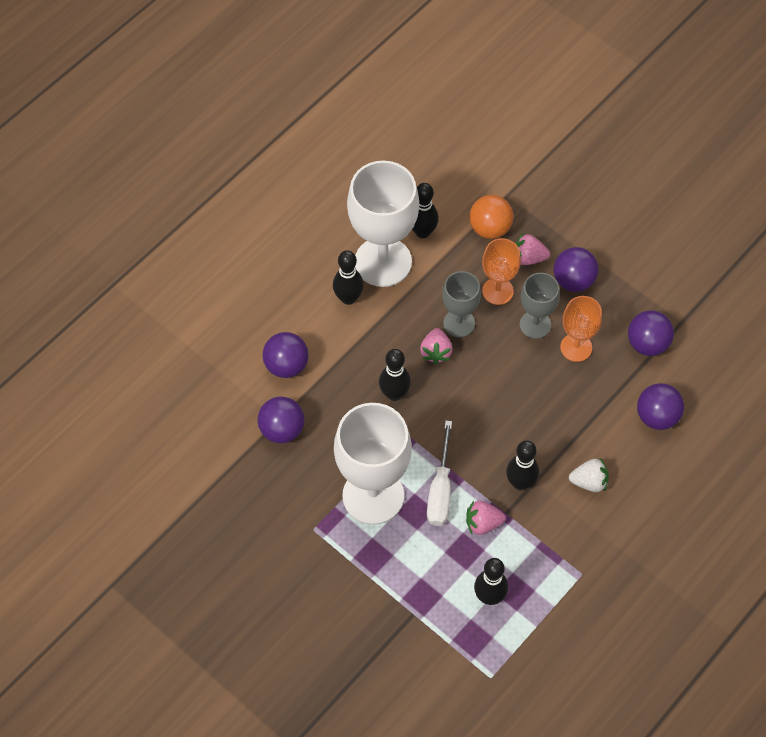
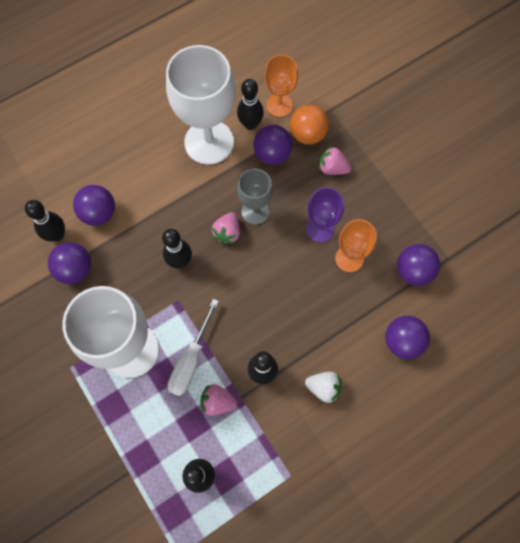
camera: 15 degrees right, 10 degrees up
(348, 298) = (170, 166): black bowling pin -> black bowling pin (57, 235)
(497, 291) = (297, 191): orange goblet -> orange goblet (279, 105)
(535, 324) = (320, 229): grey goblet -> purple goblet
(573, 281) = (365, 197): purple ball -> purple ball (272, 154)

